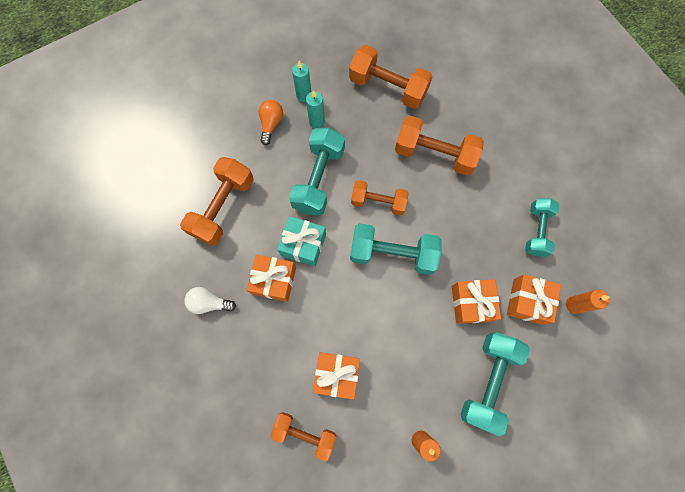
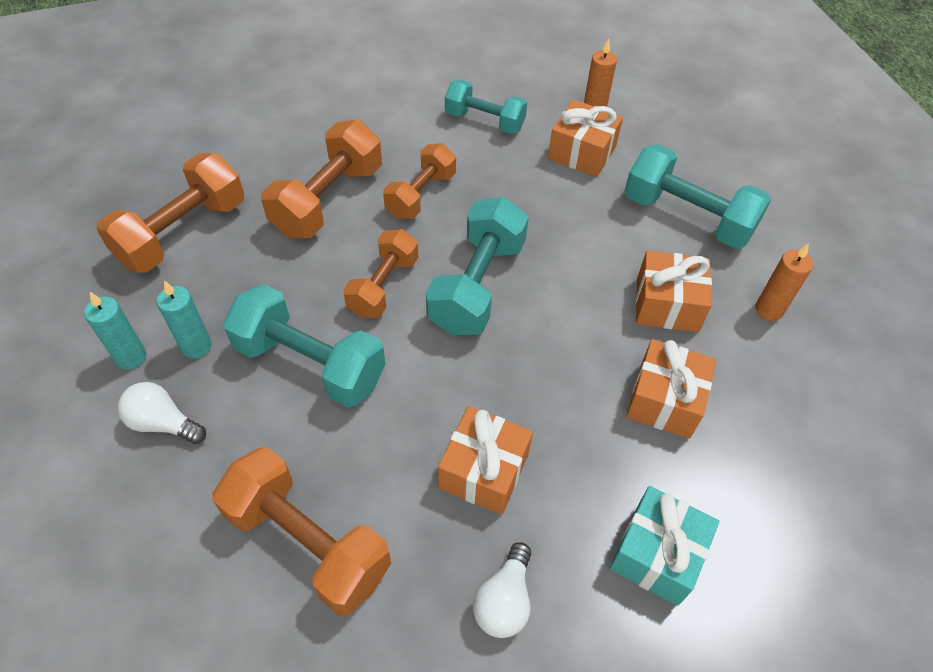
camera: 80 degrees left, 20 degrees down
(271, 124) = (163, 423): orange light bulb -> white light bulb
(303, 244) = (427, 410): turquoise gift -> turquoise gift (657, 554)
(304, 433) = (761, 467): orange dumbbell -> orange dumbbell (421, 195)
(471, 303) = (574, 209): orange gift -> orange gift (667, 304)

